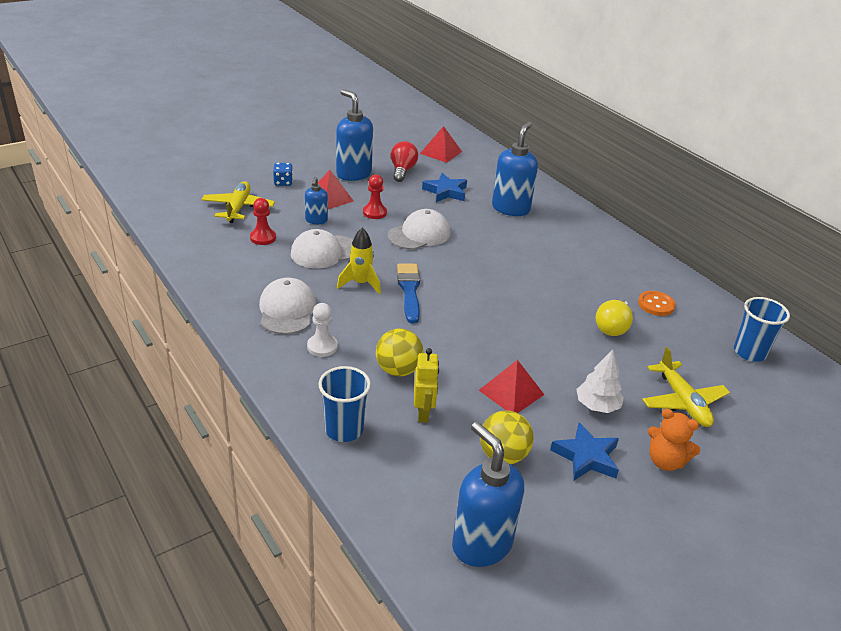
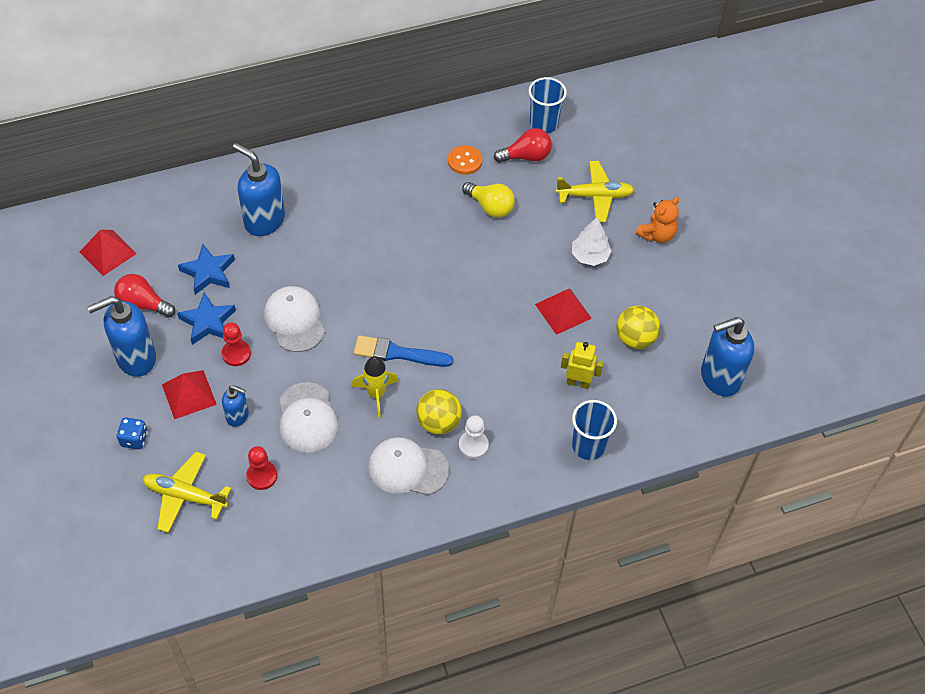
camera: 75 degrees left, 20 degrees up
(398, 370) = (519, 389): yellow ball -> yellow ball (438, 423)
(586, 457) = (645, 283): blue star -> blue star (208, 322)
(695, 344) = (526, 156): none -> red light bulb

